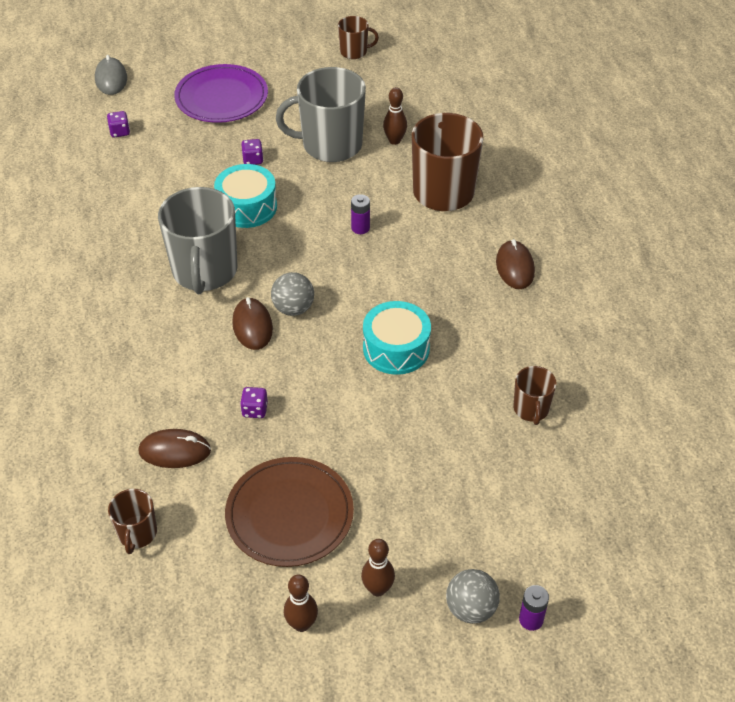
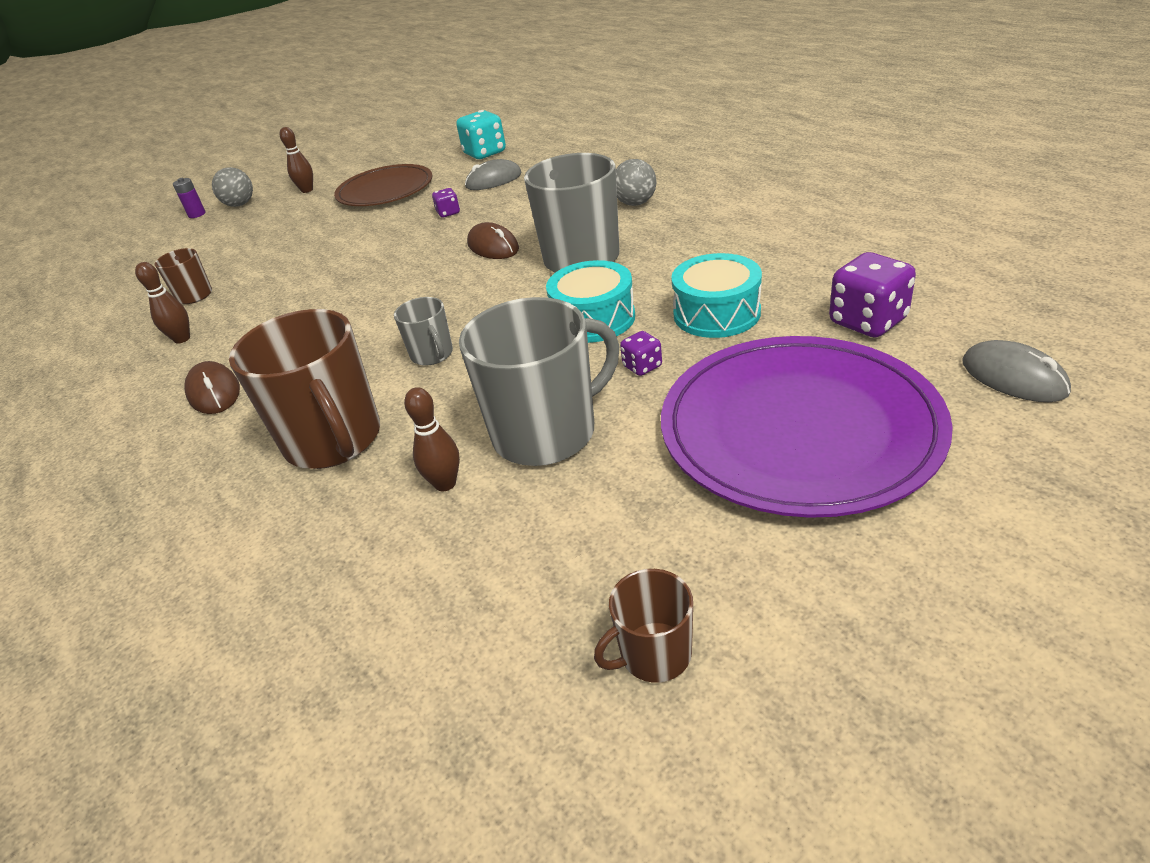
camera: 160 degrees right, 10 degrees down
(120, 132) = (867, 321): purple dice -> purple dice, size x1.92
(137, 533) = (485, 153): brown mug -> turquoise dice
(175, 451) = (493, 180): brown mouse -> grey mouse
(221, 97) = (798, 428): purple plate -> purple plate, size x1.51
(293, 308) = (462, 269): grey ball -> grey ball (635, 203)
(301, 624) = (351, 167): brown bowling pin -> brown bowling pin (182, 339)
(360, 228) = (432, 354): purple battery -> grey mug
(396, 348) = (340, 283): turquoise drum -> turquoise drum (716, 313)

